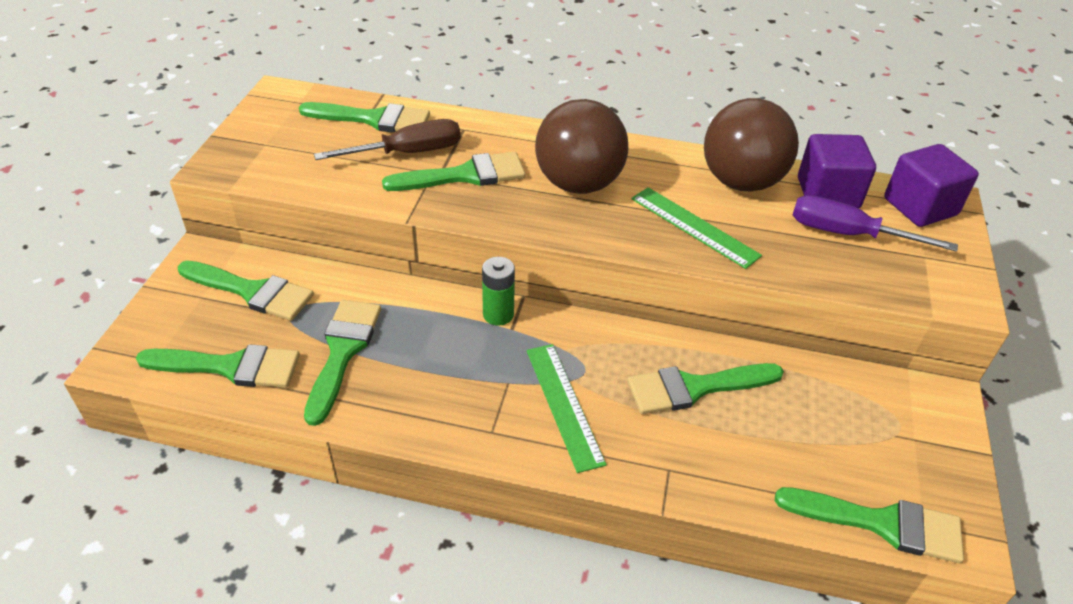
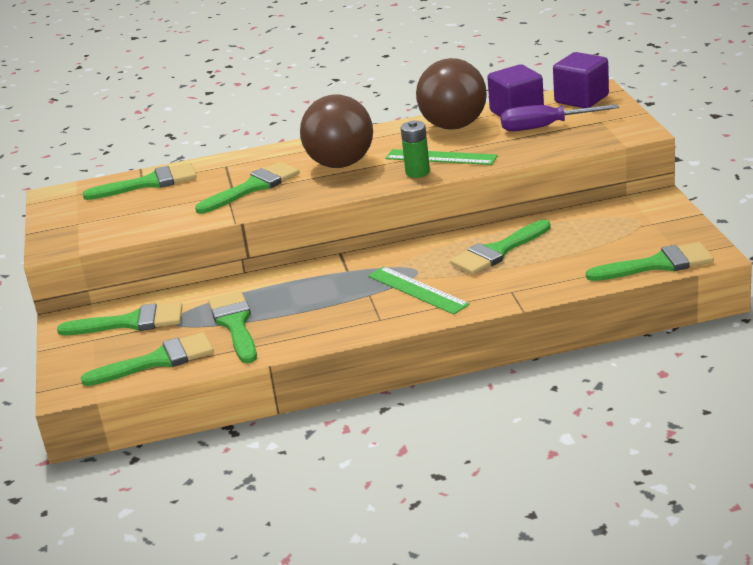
camera: 20 degrees left, 15 degrees down
(408, 153) = (197, 190): brown screwdriver -> none
(498, 314) = (331, 267): green battery -> green battery (417, 172)

